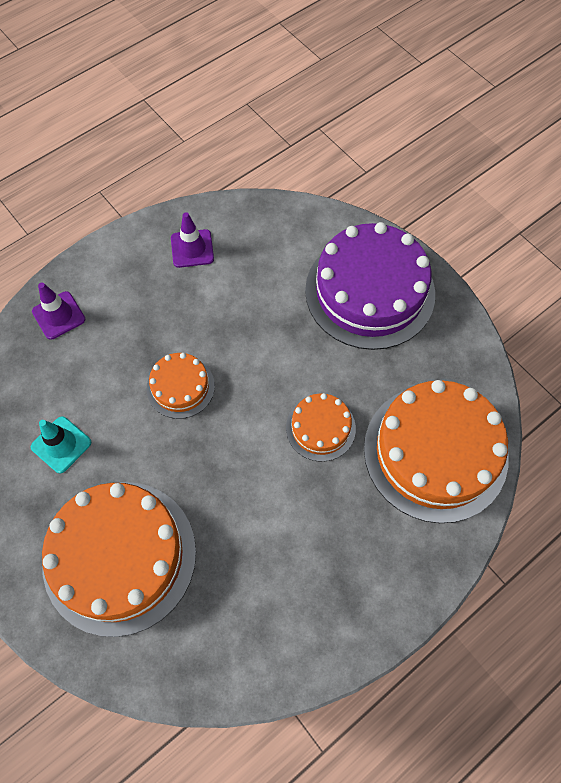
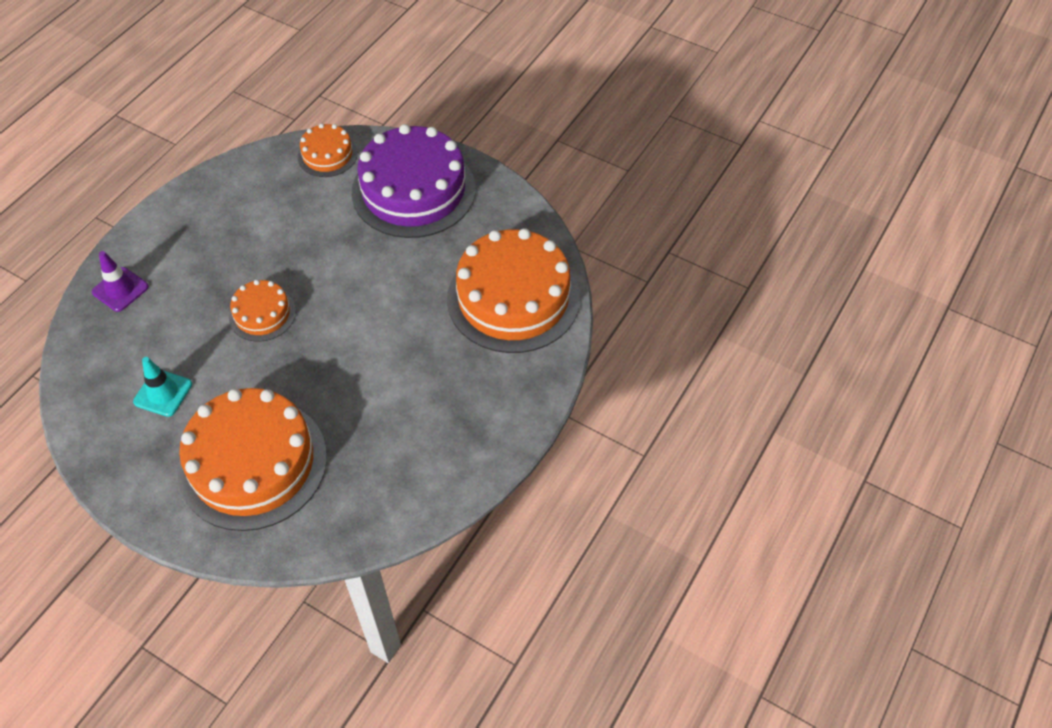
camera: 20 degrees left, 10 degrees down
(192, 248) = (233, 200): purple traffic cone -> none
(320, 428) = (405, 309): orange cake -> orange cake (327, 155)

